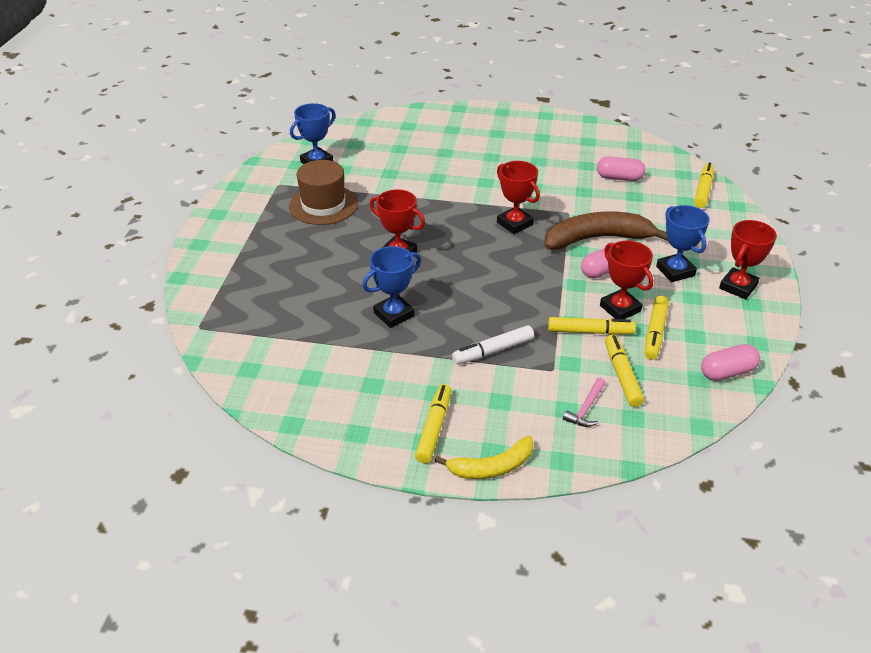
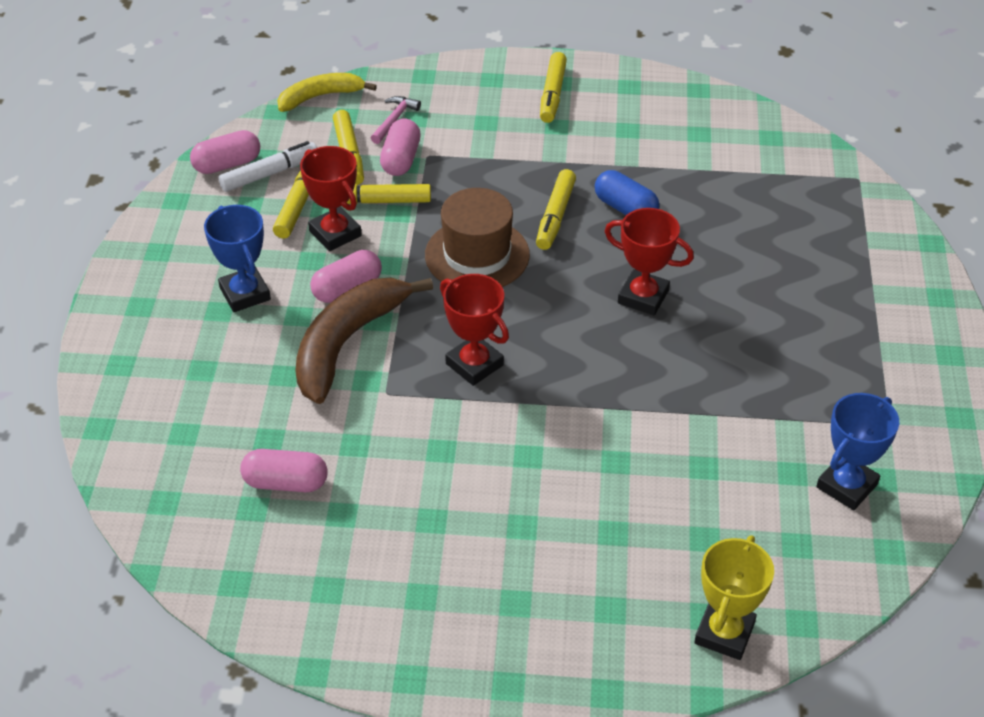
camera: 175 degrees right, 5 degrees up
(323, 205) = (790, 383): brown hat -> brown hat (477, 255)
(394, 314) = (625, 208): blue trophy -> blue capsule
(401, 120) = (724, 633): none -> yellow trophy
(491, 467) = (491, 67): yellow banana -> yellow banana (320, 97)
(493, 351) = (497, 172): white marker -> white marker (269, 173)
(575, 367) = (401, 159): none -> pink capsule
(597, 239) = (347, 343): brown banana -> brown banana turned 135 degrees clockwise
(703, 190) = (143, 460): yellow marker -> yellow marker (555, 216)
(738, 287) = (166, 274): red trophy -> none

